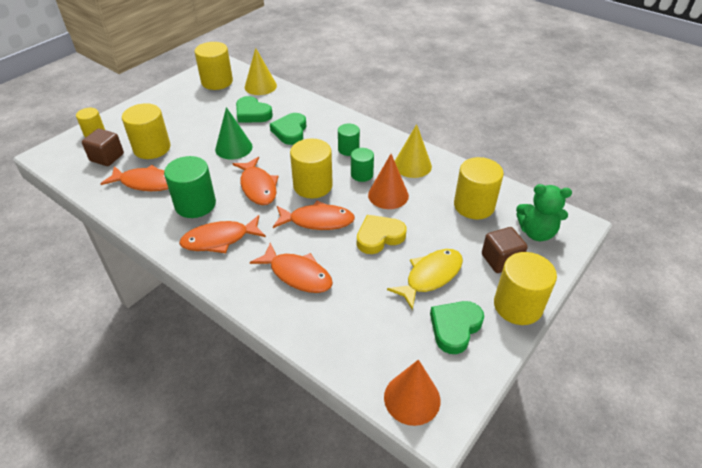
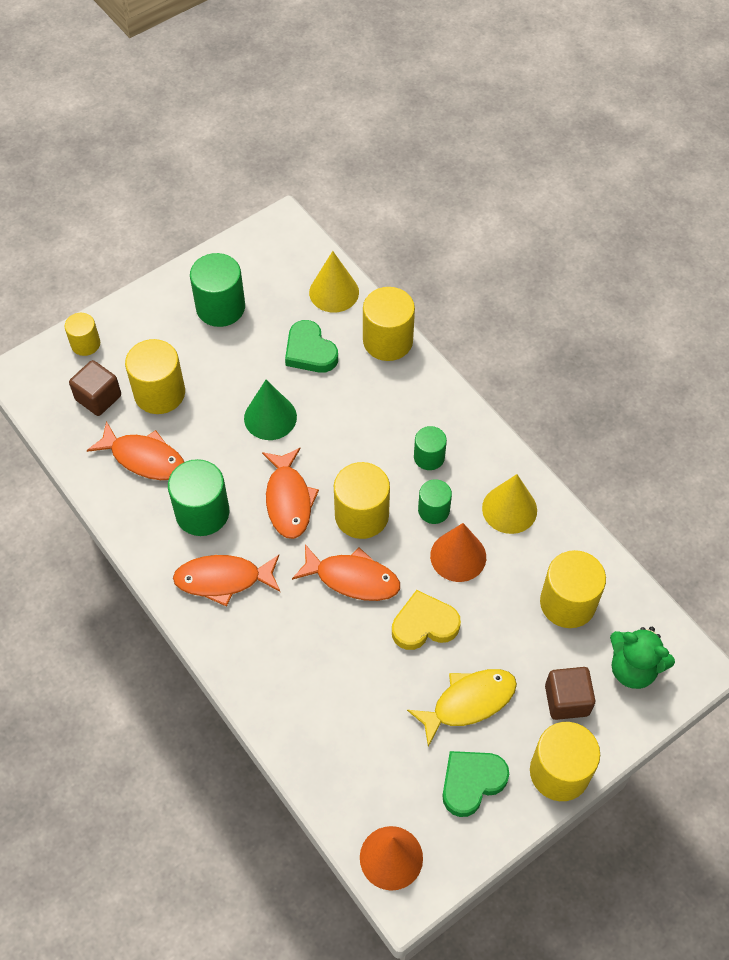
camera: 15 degrees right, 15 degrees up
(187, 103) = (220, 307): none -> green cylinder
(217, 82) = (271, 268): yellow cylinder -> yellow cylinder (387, 341)
(290, 131) = (356, 402): green heart -> none
(297, 274) = (307, 658): orange fish -> none

